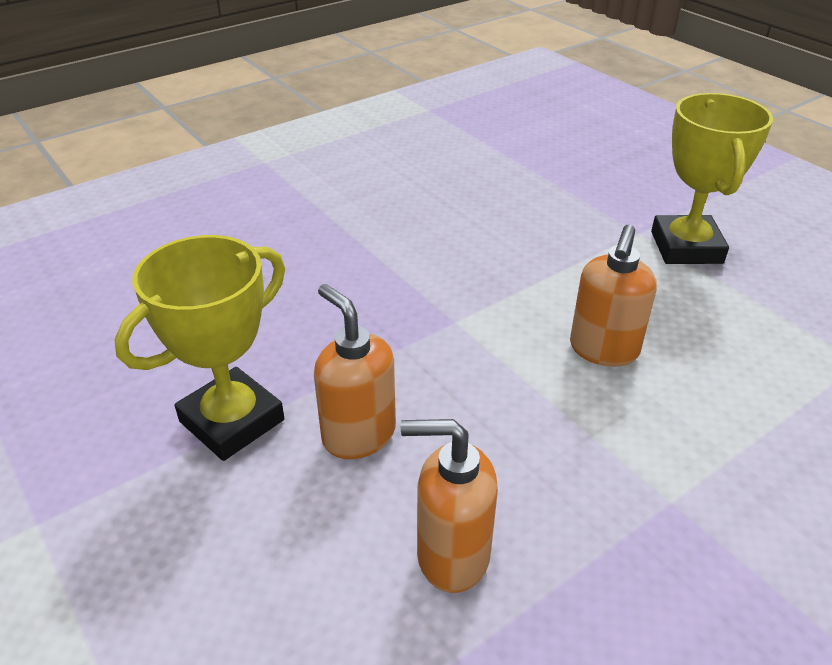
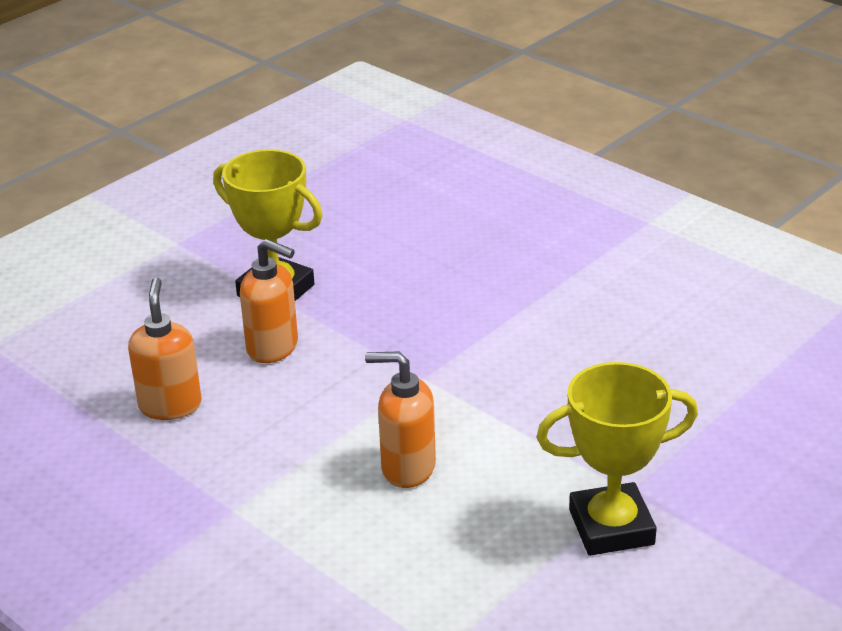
camera: 80 degrees right, 5 degrees down
(358, 434) = (273, 348): orange soap dispenser -> orange soap dispenser turned 75 degrees clockwise

